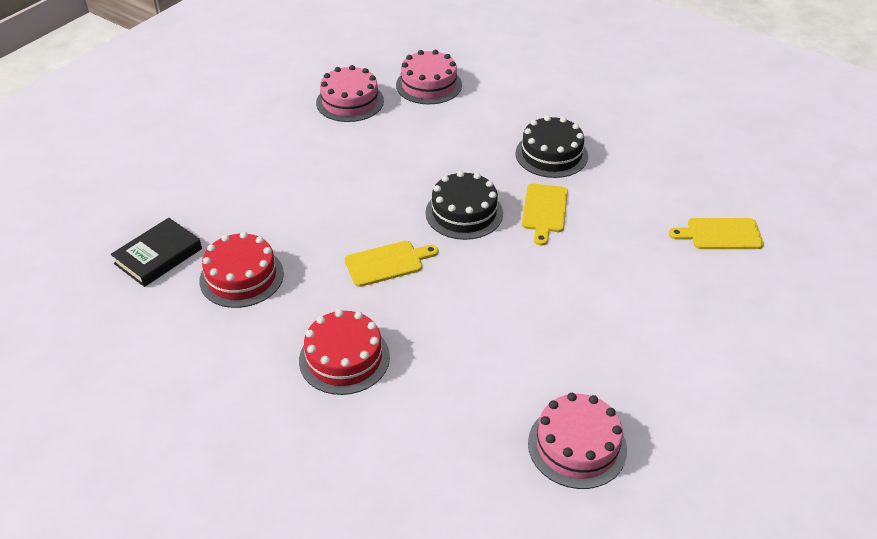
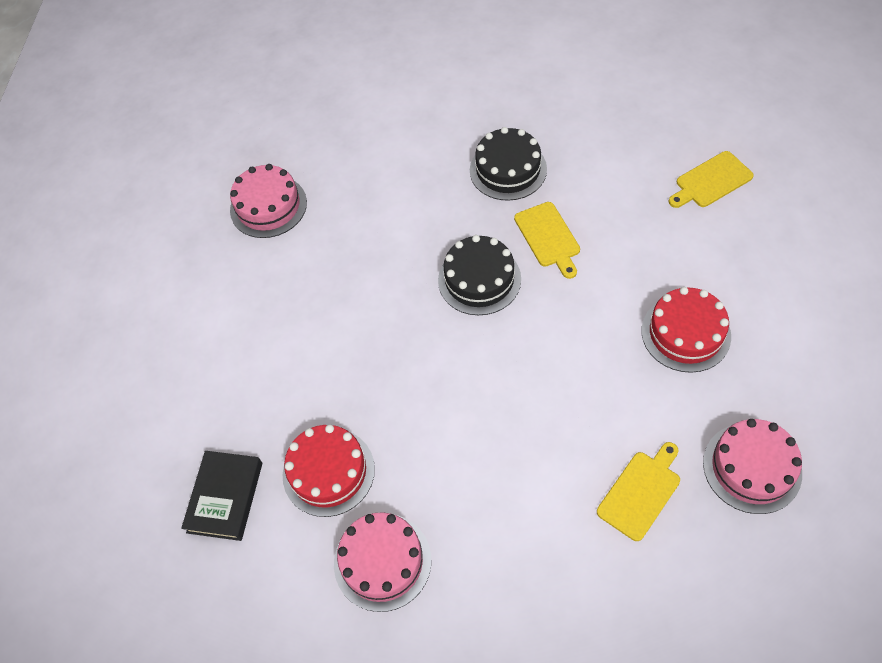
camera: 25 degrees left, 15 degrees up
(344, 358) = (495, 502): red cake -> red cake (685, 333)
(387, 263) = (453, 375): yellow cutting board -> yellow cutting board (641, 492)
(429, 85) = (331, 145): pink cake -> pink cake (382, 561)

